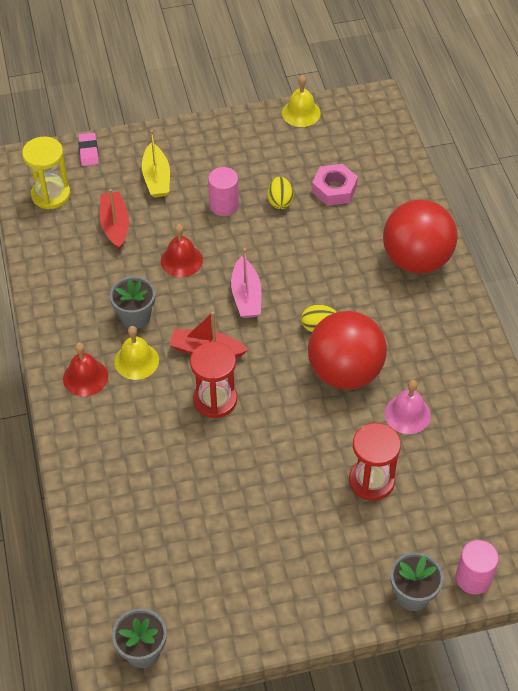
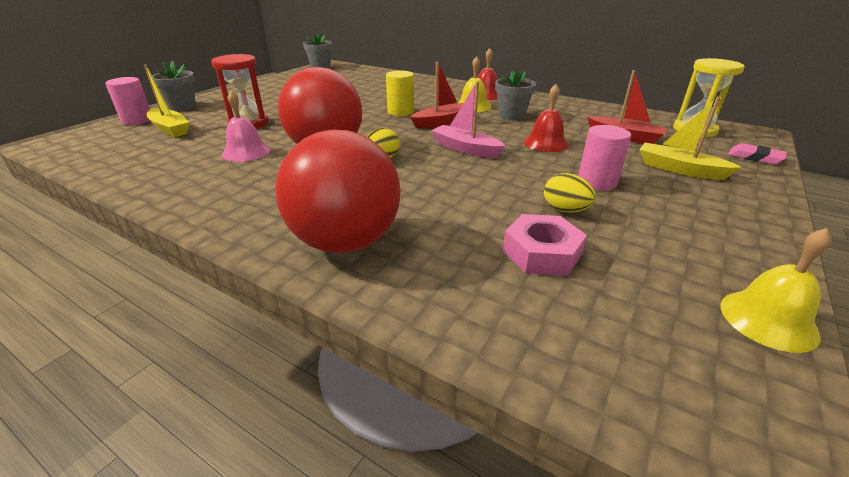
camera: 135 degrees right, 20 degrees down
(215, 400) = (400, 112): red hourglass -> yellow cylinder
(449, 522) = (170, 129): none -> yellow boat

